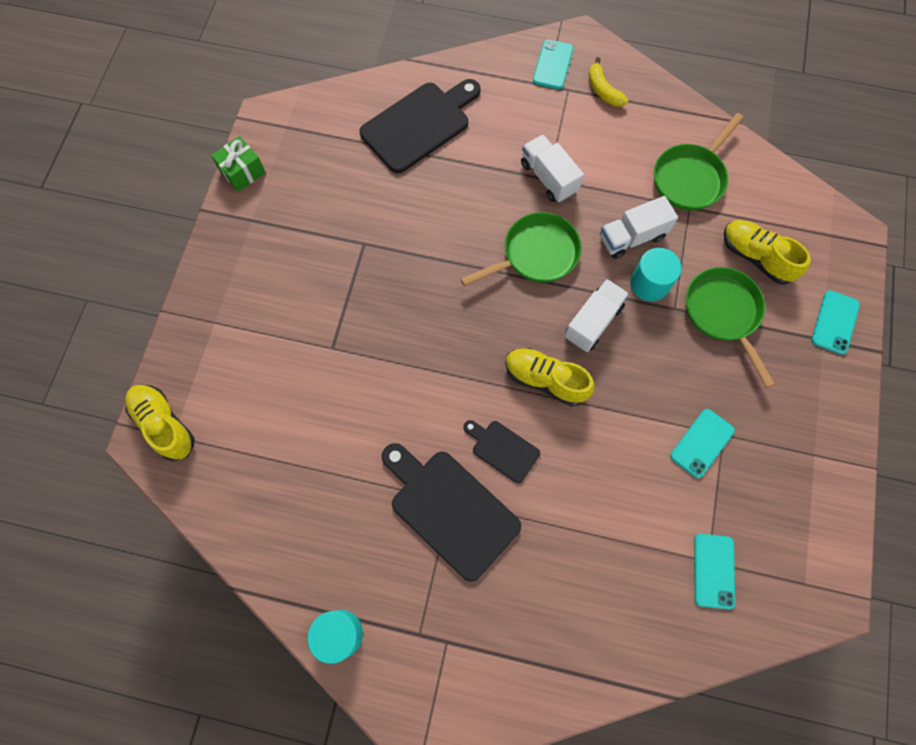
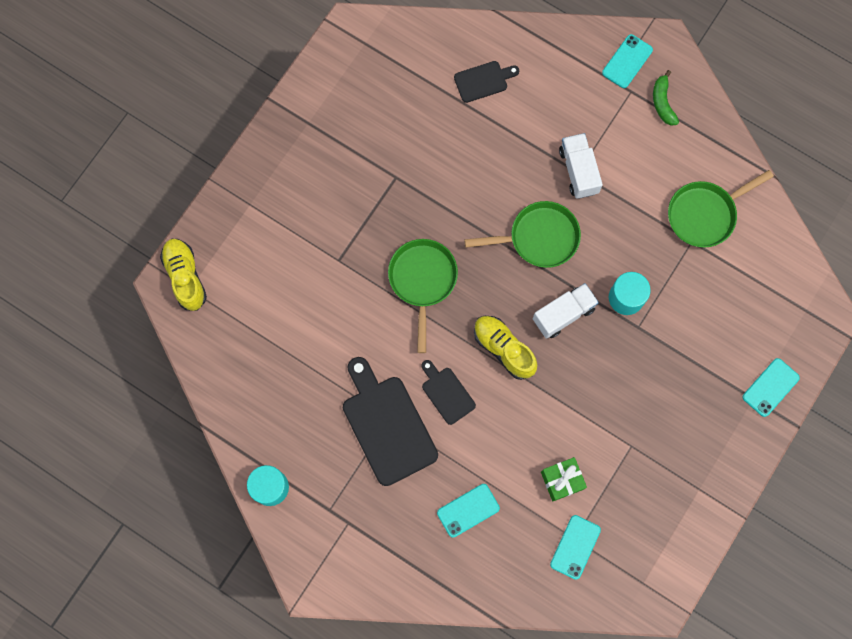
camera: 20 degrees right, 5 degrees up
(242, 172) = (314, 74): green gift -> green gift (562, 480)
(419, 124) = (483, 81): black cutting board -> black cutting board, size x0.53
(603, 90) = (662, 102): yellow banana -> green banana
(632, 237) = (628, 251): white truck -> none
(701, 443) = (610, 446): turquoise phone -> turquoise phone (468, 510)
(723, 313) = (678, 346): green pan -> green pan (422, 281)
(756, 257) = (729, 307): yellow shoe -> none

